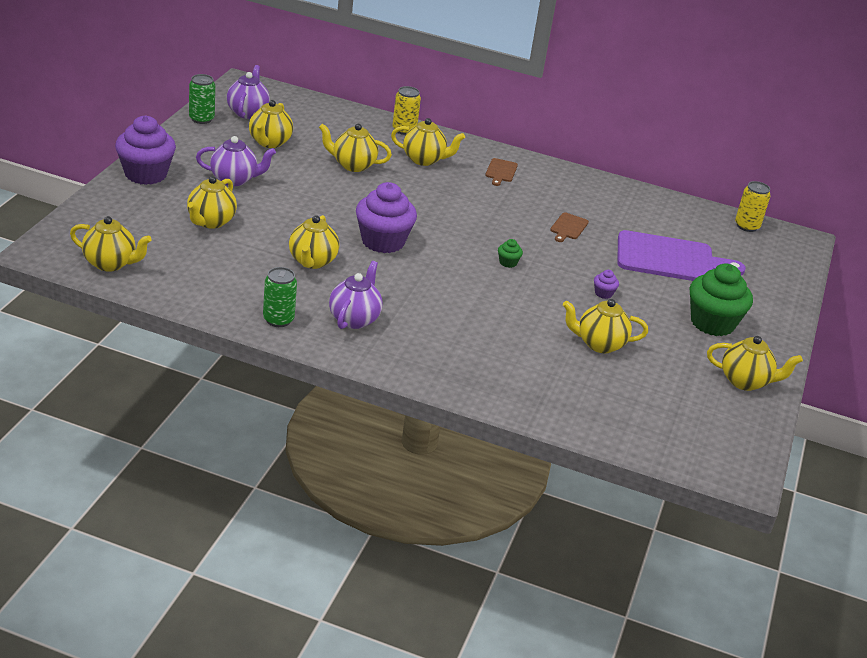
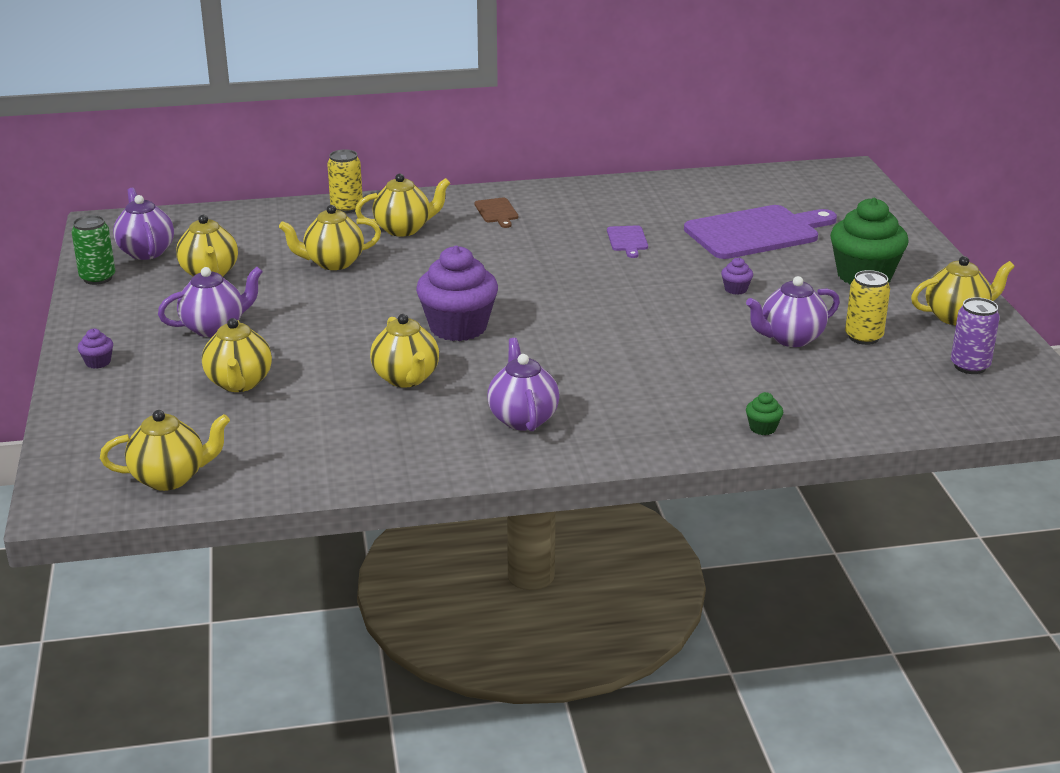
camera: 25 degrees left, 5 degrees down
(145, 174) = (98, 362): purple cupcake -> purple cupcake, size x0.41
(278, 320) = (441, 455): green can -> none
(508, 262) = (610, 297): green cupcake -> green cupcake (762, 428)
(568, 227) = (627, 240): brown cutting board -> purple cutting board
(599, 344) = (790, 338): yellow teapot -> purple teapot
(708, 420) = (970, 366): none -> purple can
(747, 226) = (786, 176): yellow can -> yellow can (863, 337)

